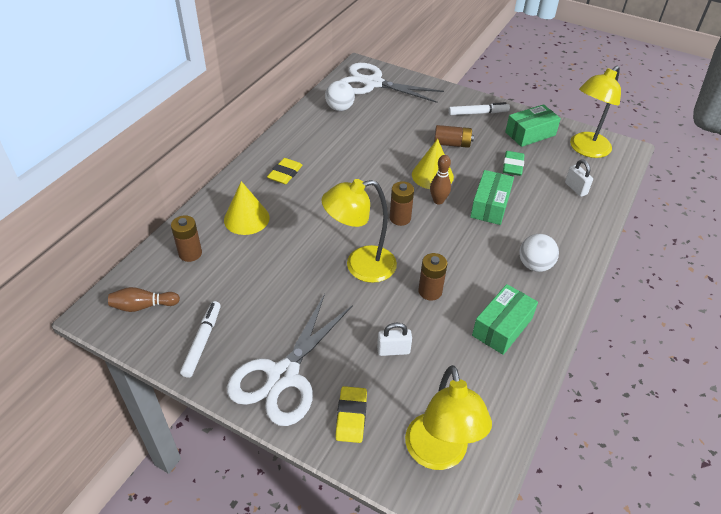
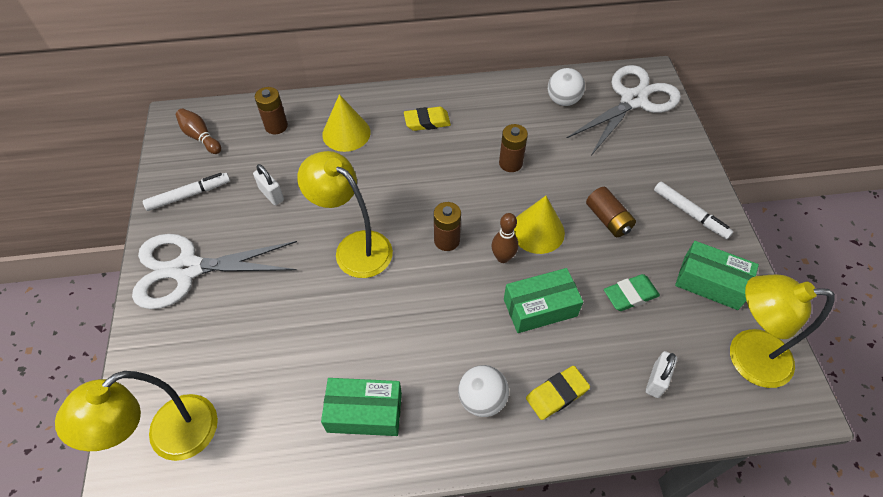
camera: 55 degrees right, 10 degrees up
(351, 416) = (173, 344): yellow eraser -> yellow eraser (557, 394)
(373, 83) = (633, 100): white scissors -> white scissors turned 60 degrees clockwise
(393, 350) = (268, 333): white padlock -> white padlock (271, 194)
(430, 291) = (365, 321): brown battery -> brown battery (510, 163)

